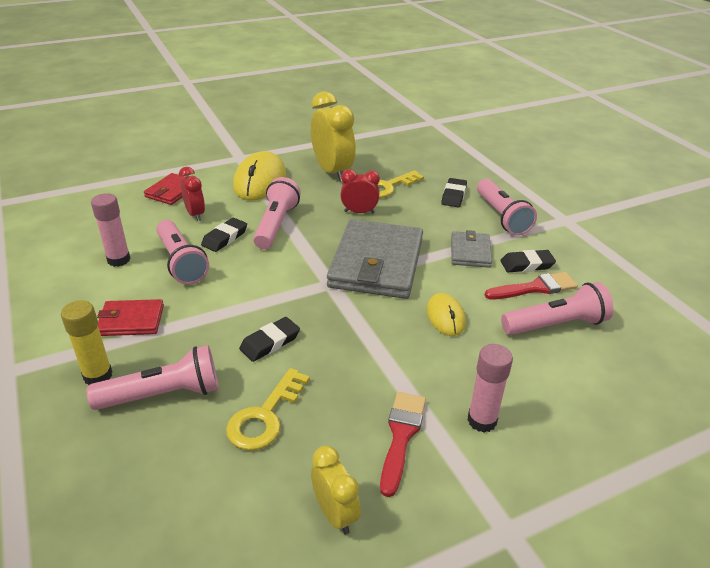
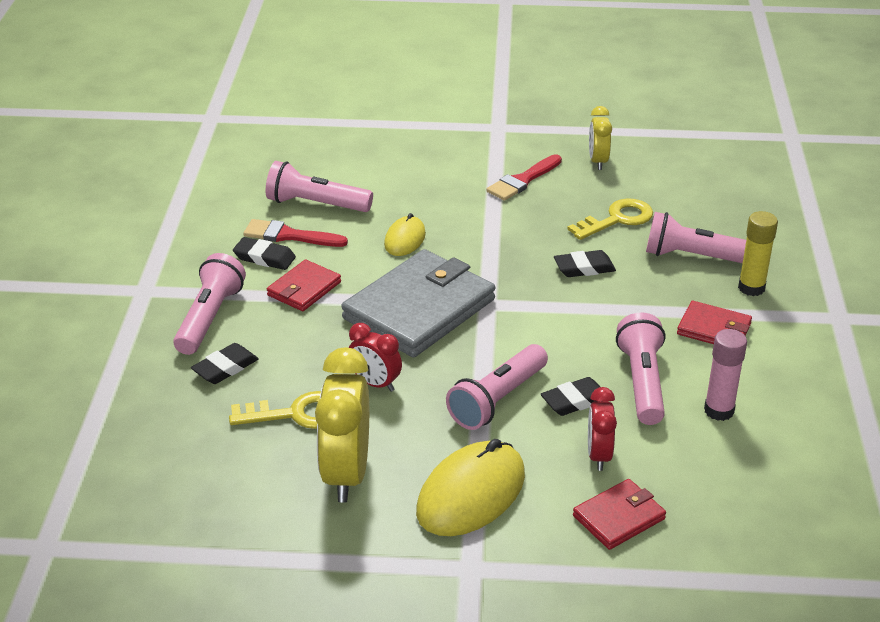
camera: 150 degrees left, 0 degrees up
(470, 252) = (304, 289): grey wallet -> red wallet
(482, 420) = (456, 171): pink glue stick -> none

